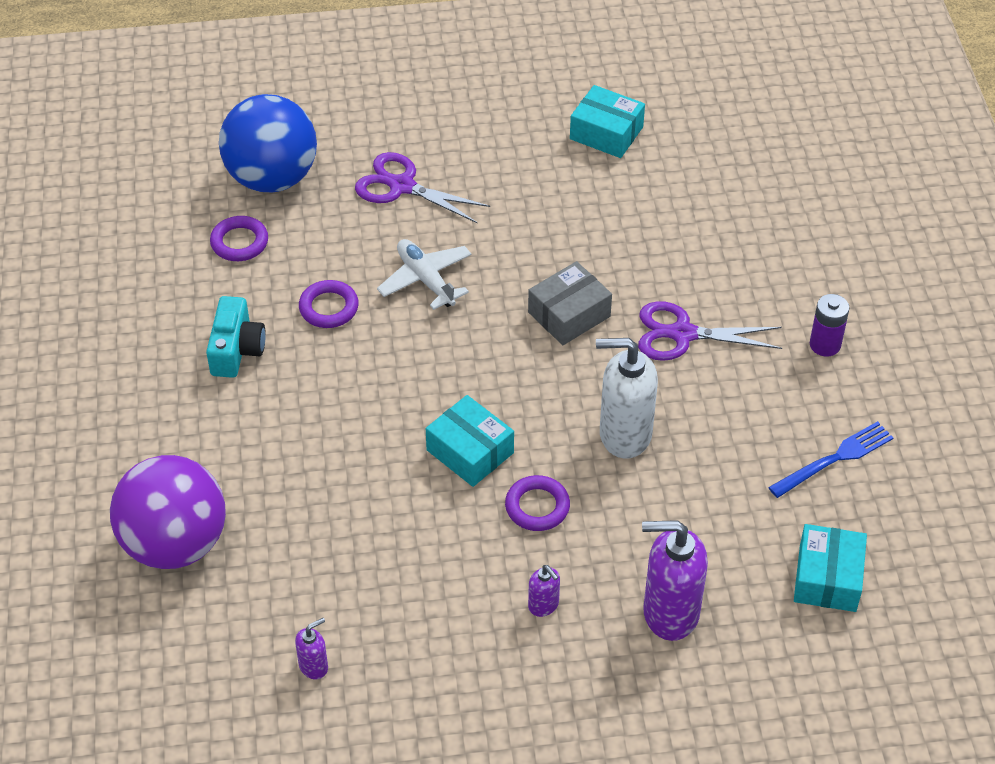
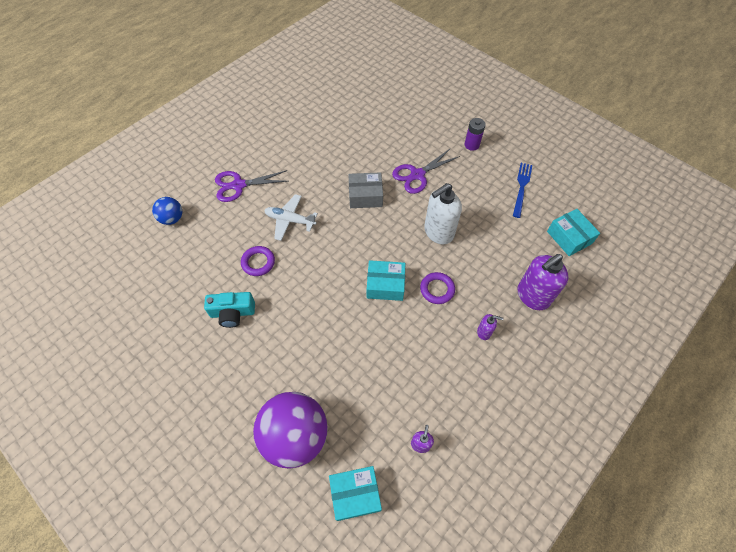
camera: 40 degrees left, 10 degrees up
(236, 349) = (232, 313): turquoise camera -> turquoise camera turned 120 degrees clockwise
(239, 242) = (184, 259): purple ring -> none
(272, 178) = (172, 219): blue ball -> blue ball, size x0.50
(569, 314) = (365, 196): grey box -> grey box turned 75 degrees clockwise
(606, 133) = (304, 111): turquoise box -> turquoise box (355, 494)

